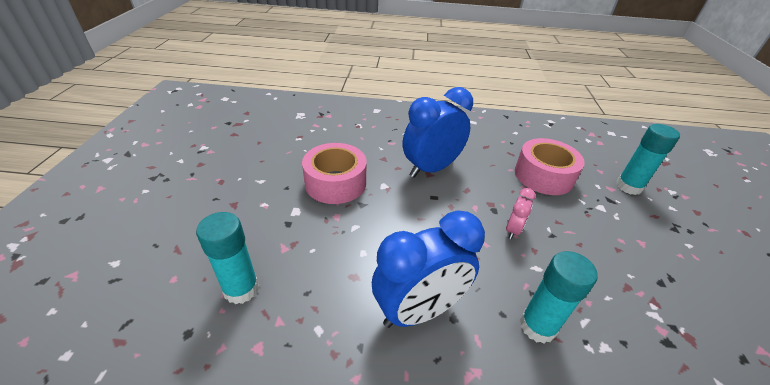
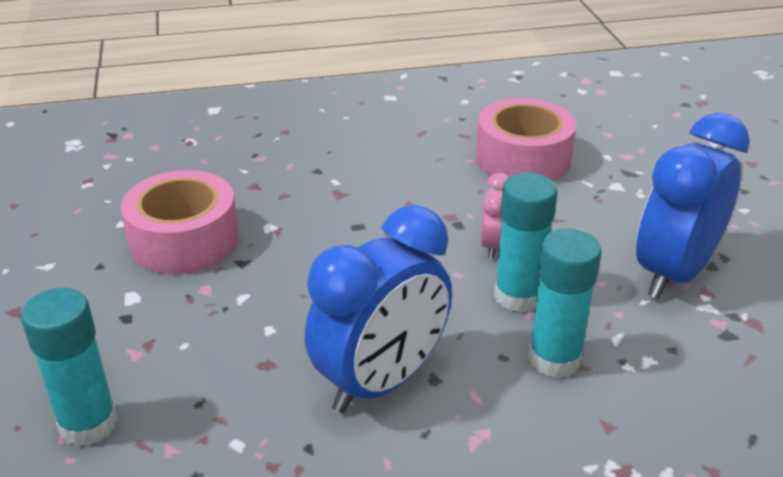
camera: 15 degrees left, 5 degrees down
(431, 169) = (340, 185): blue clock -> blue clock (674, 273)
(628, 187) = (652, 148): turquoise glue stick -> turquoise glue stick (518, 296)

